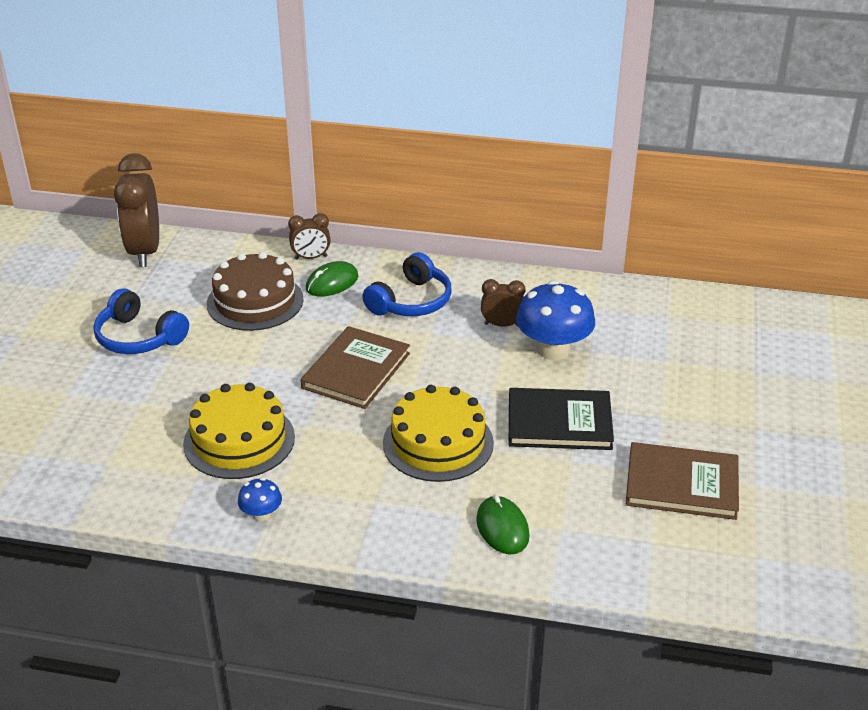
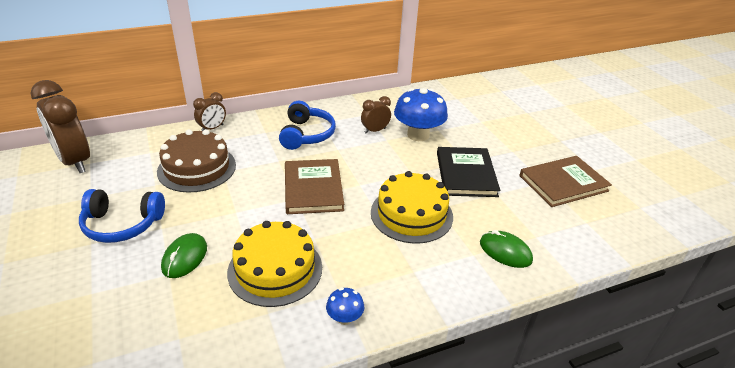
camera: 35 degrees left, 0 degrees up
(332, 283) = (242, 139): green mouse -> green mouse (184, 257)
(559, 422) = (466, 174): black book -> black book turned 60 degrees counterclockwise

